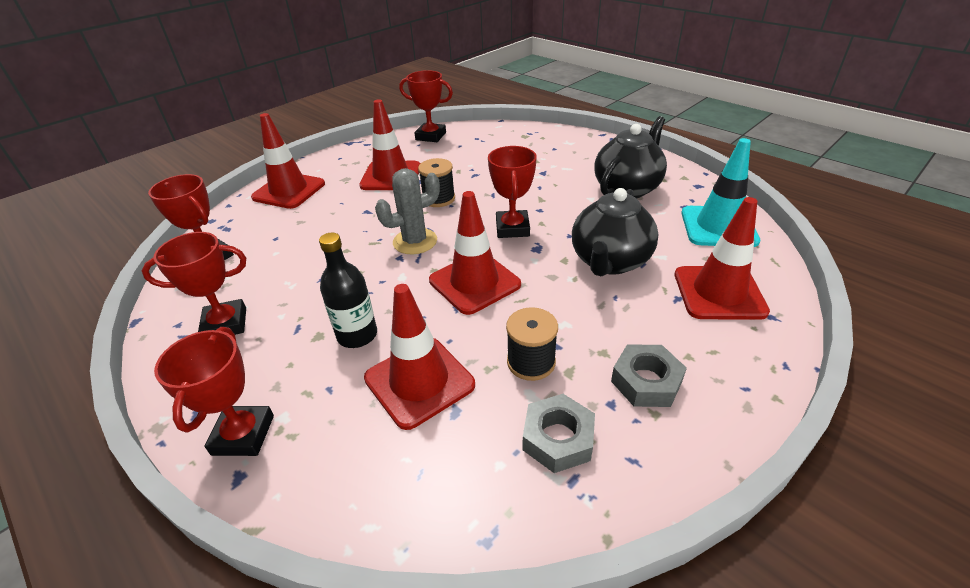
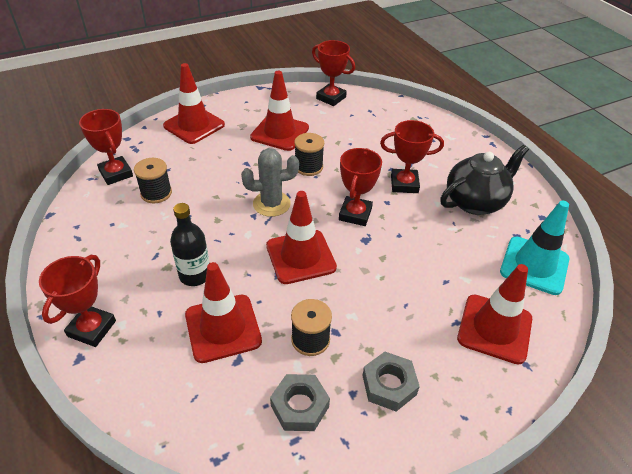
camera: 15 degrees right, 5 degrees up
(225, 324) = (108, 236): red trophy -> red trophy (404, 184)
(271, 264) = (156, 193): none -> black spool
(609, 262) = (419, 271): black teapot -> none

